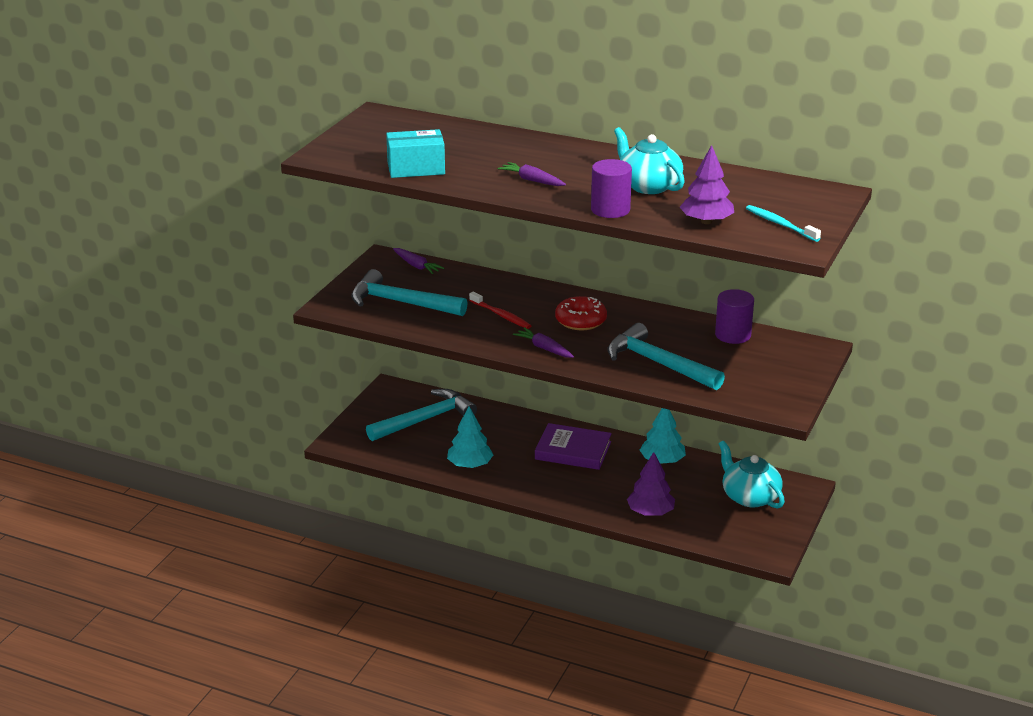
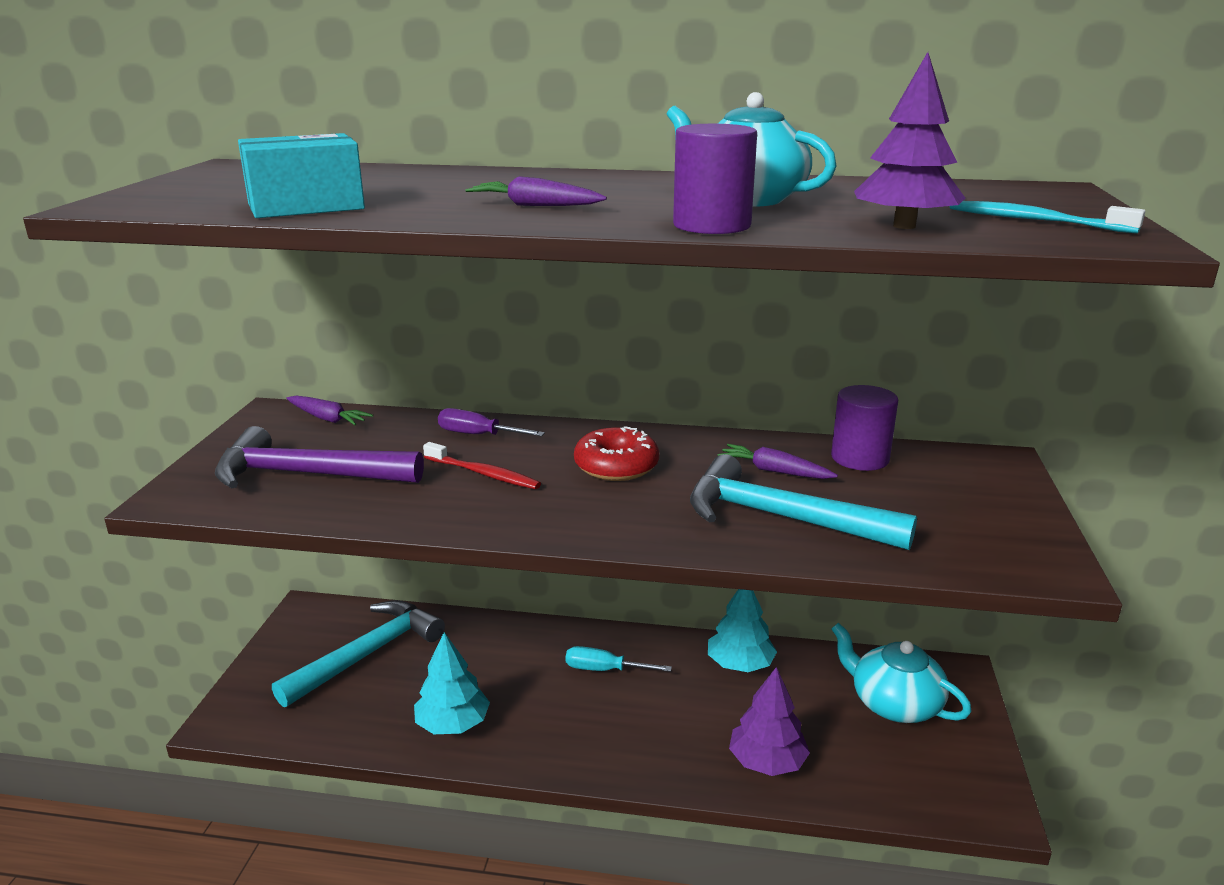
camera: 15 degrees left, 5 degrees down
(400, 303) = (306, 474): turquoise hammer -> purple hammer
(506, 289) = (479, 435): none -> purple screwdriver
(544, 348) = (577, 518): purple carrot -> purple carrot (774, 471)
(573, 451) = (605, 670): purple book -> turquoise screwdriver

